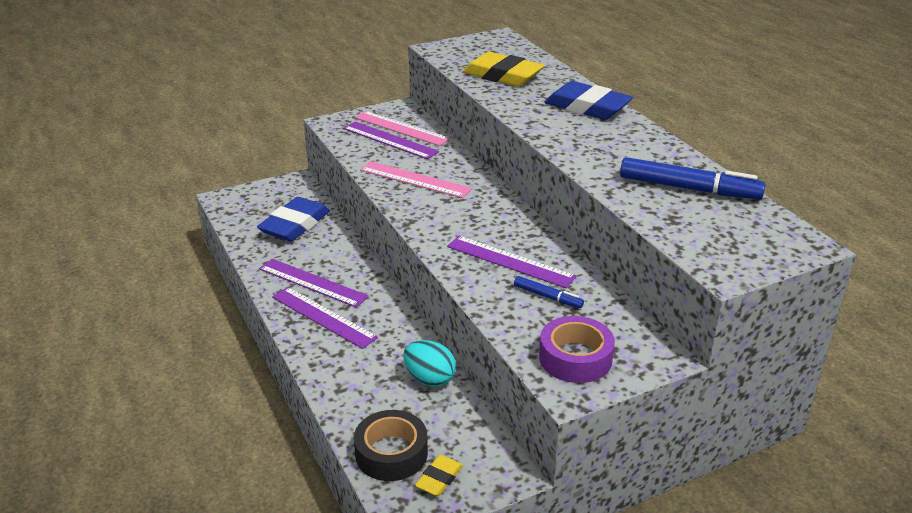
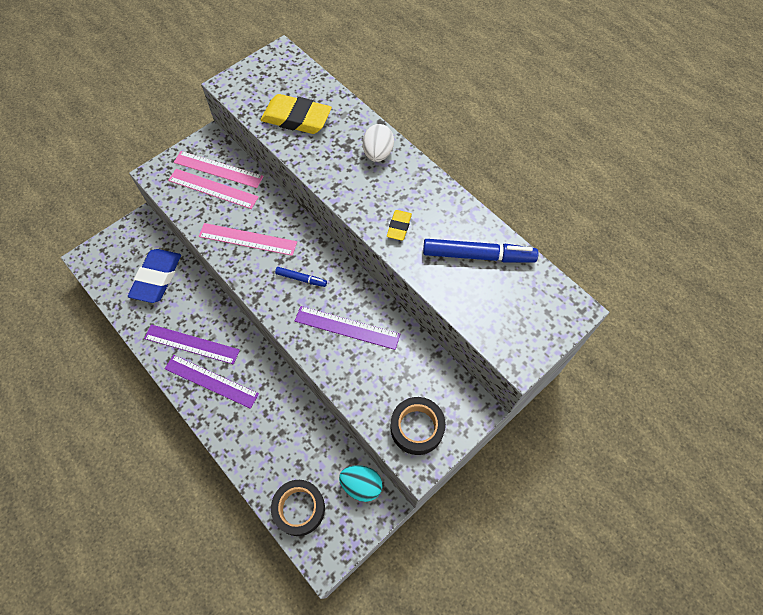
camera: 15 degrees left, 30 degrees up
(390, 140) = (213, 188): purple ruler -> pink ruler
(429, 379) = (308, 427): turquoise egg -> turquoise egg (361, 485)
(439, 478) = (338, 523): yellow eraser -> yellow eraser (399, 227)
(548, 297) = (384, 363): blue marker -> blue marker (301, 279)
(575, 358) = (417, 428): purple tape -> black tape
(587, 107) = (378, 153): blue eraser -> white egg

